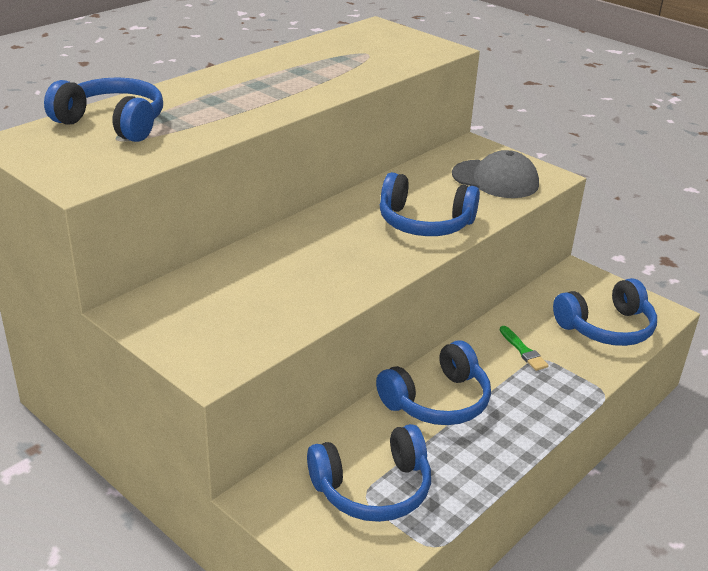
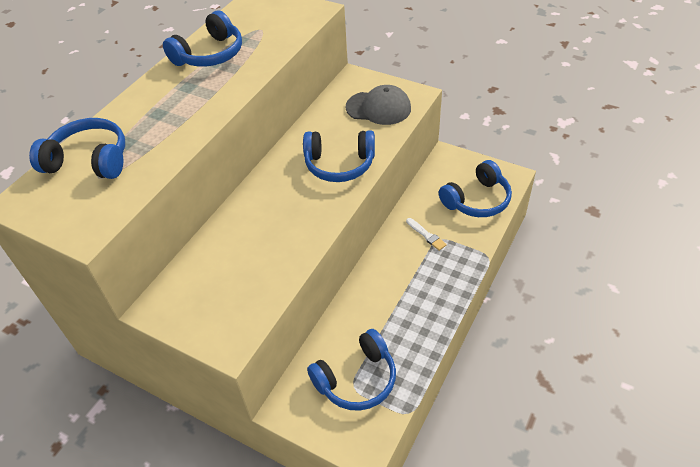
camera: 10 degrees left, 15 degrees up
(437, 401) = (380, 294): blue headphones -> blue headphones (210, 54)
(523, 350) = (426, 235): green brush -> white brush

